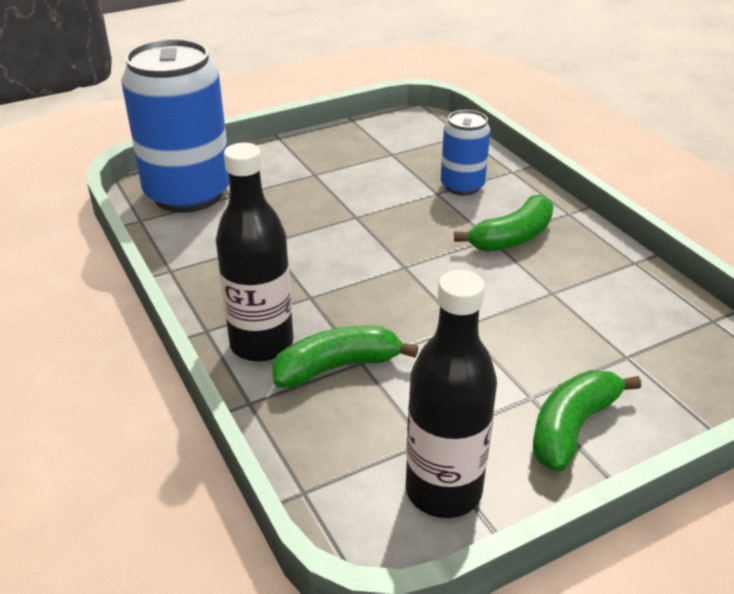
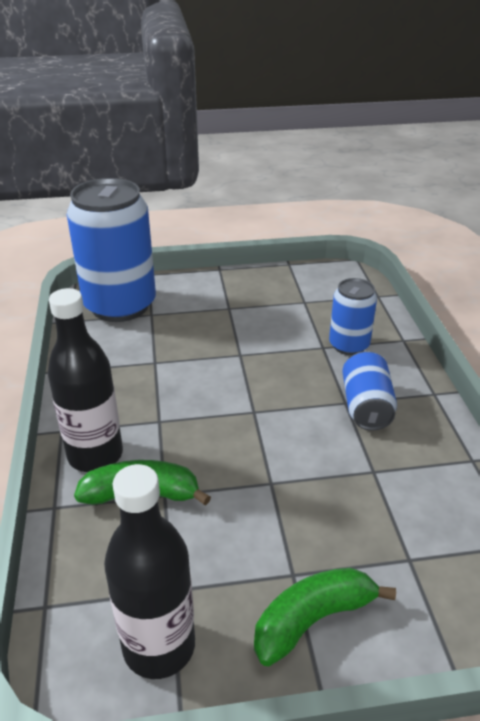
camera: 20 degrees right, 0 degrees up
(512, 237) = (366, 406): green banana -> blue can

